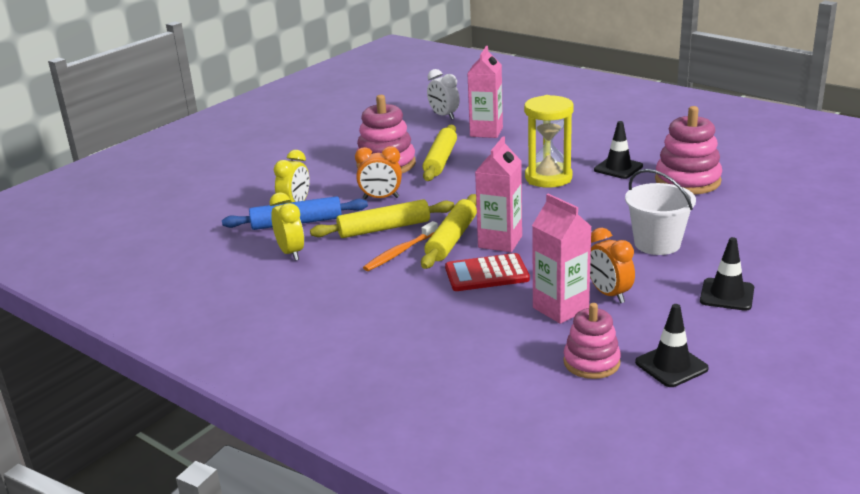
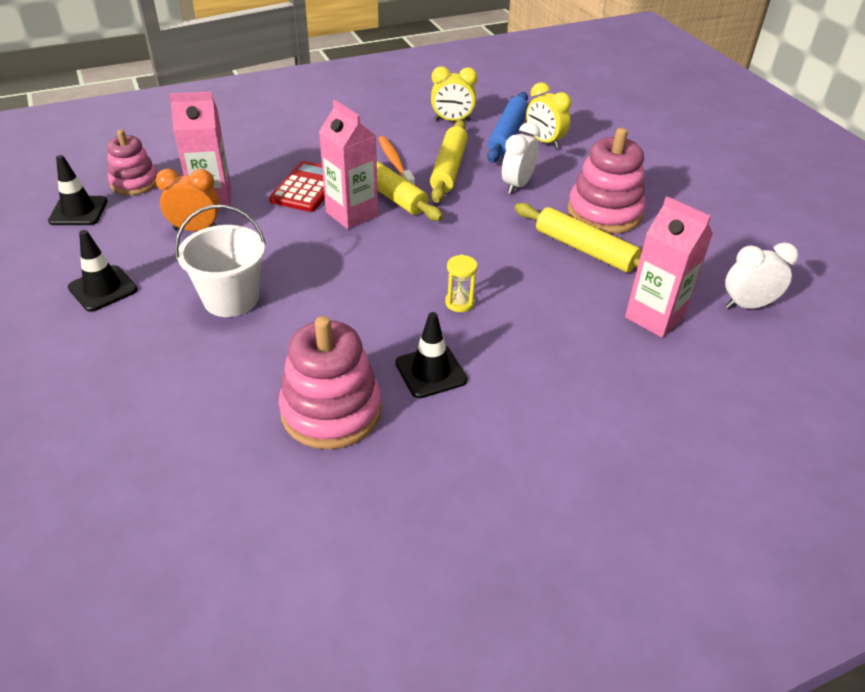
camera: 115 degrees right, 15 degrees up
(381, 198) = (517, 185): orange clock -> white clock
(548, 178) = (459, 303): yellow hourglass -> yellow hourglass, size x0.45

